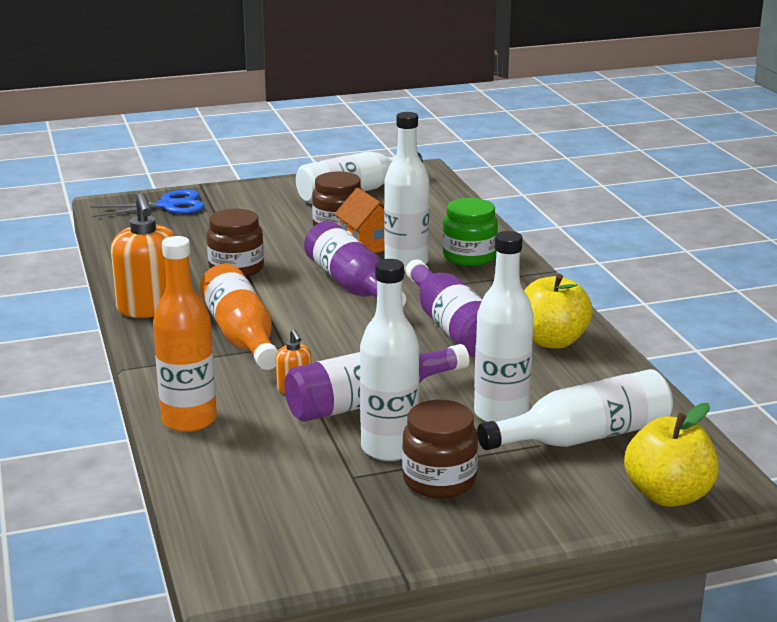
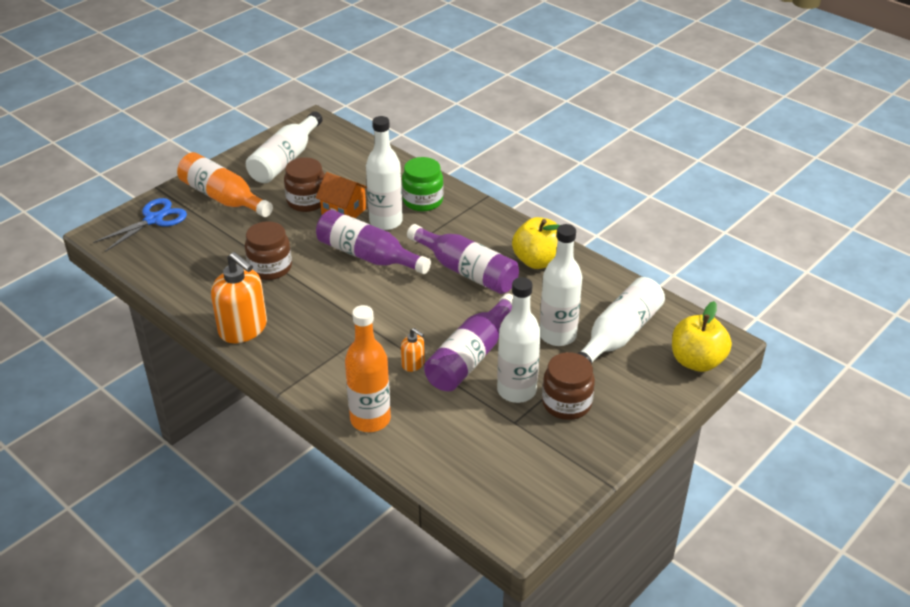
camera: 30 degrees left, 15 degrees up
(241, 336) = (334, 331): orange bottle -> orange bottle (223, 198)

